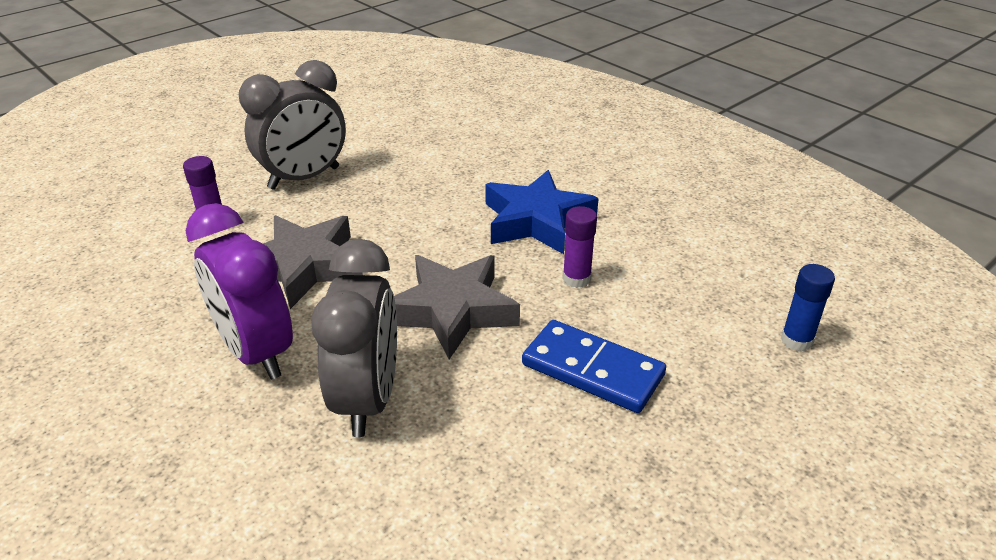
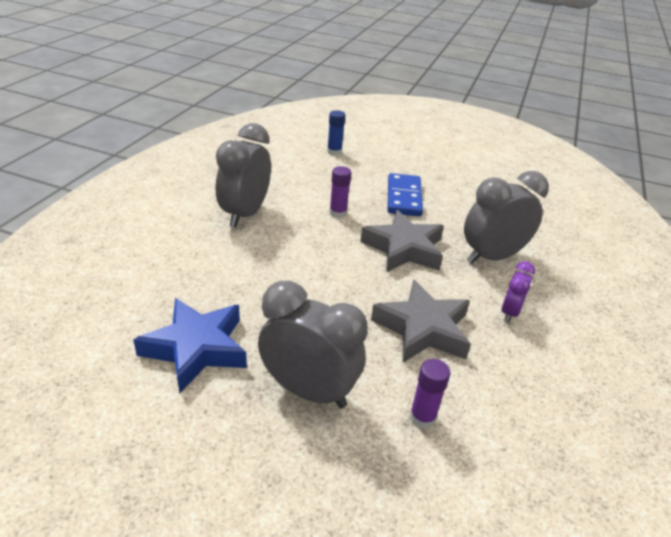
camera: 120 degrees left, 0 degrees up
(256, 352) = (510, 312): purple clock -> purple clock, size x0.52
(536, 221) = (287, 238): blue star -> blue star (196, 348)
(610, 203) = (245, 214): none -> grey clock

